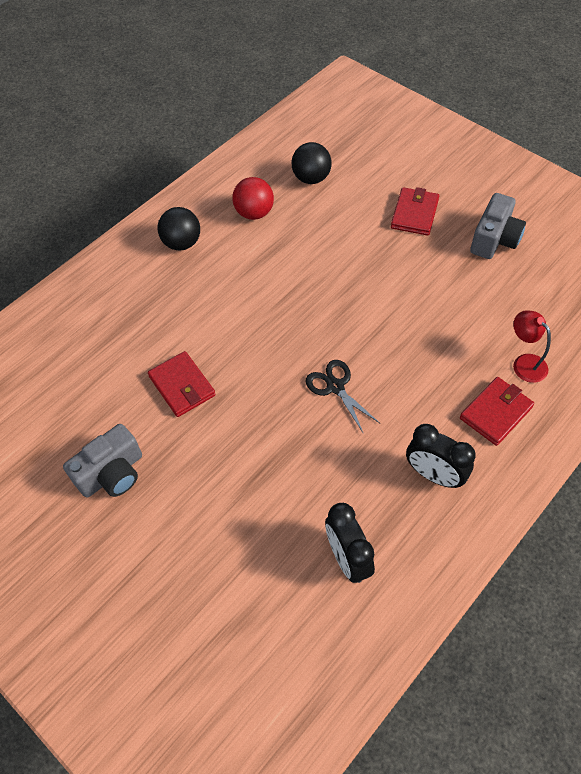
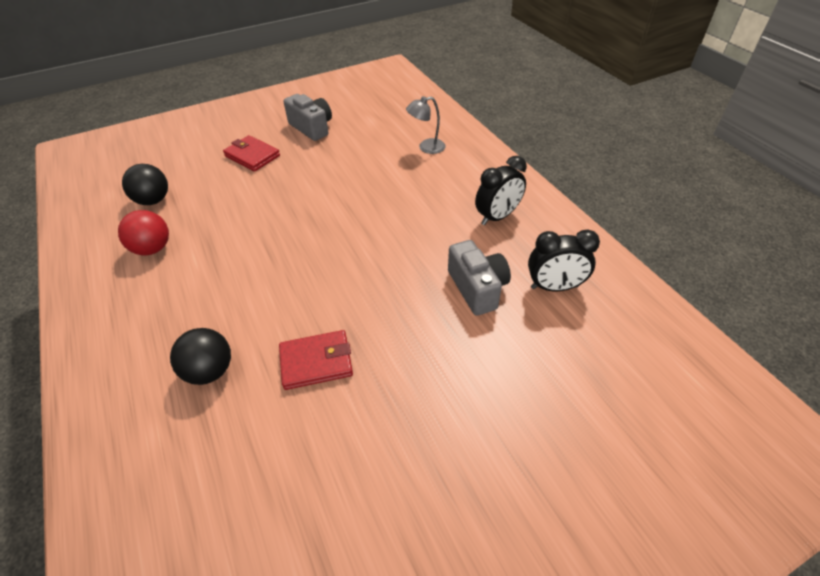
camera: 70 degrees left, 10 degrees down
(112, 473) = (390, 460): grey camera -> grey camera (477, 288)
(182, 243) = (133, 315): black ball -> black ball (210, 371)
(335, 386) = (387, 248): black scissors -> none
(495, 413) = (459, 172): red wallet -> none
(524, 363) = (426, 147): red lamp -> grey lamp

